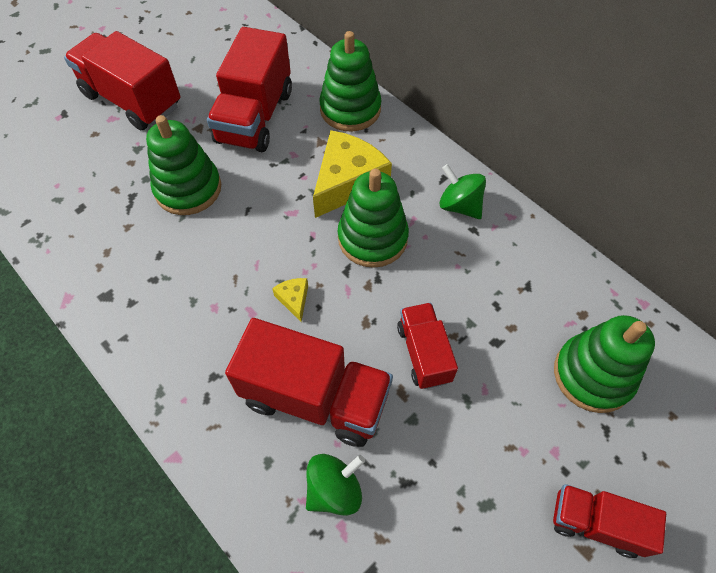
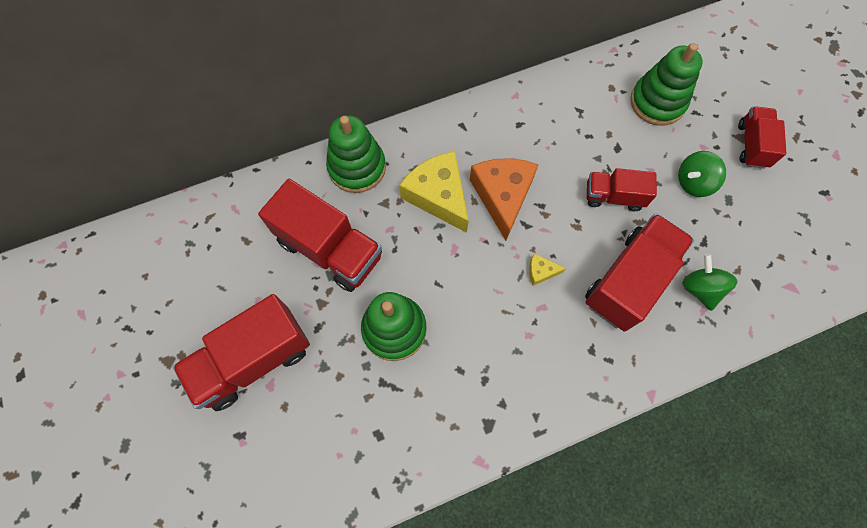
camera: 70 degrees left, 10 degrees up
(372, 238) = (502, 196): green stacking toy -> orange cheese
(459, 206) = (493, 125): green spinning top -> green spinning top (693, 182)
(595, 523) = (752, 145): red truck -> red truck turned 150 degrees clockwise

